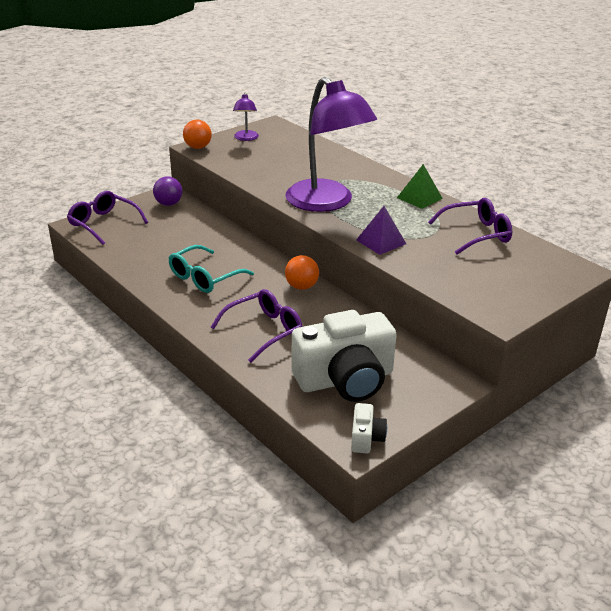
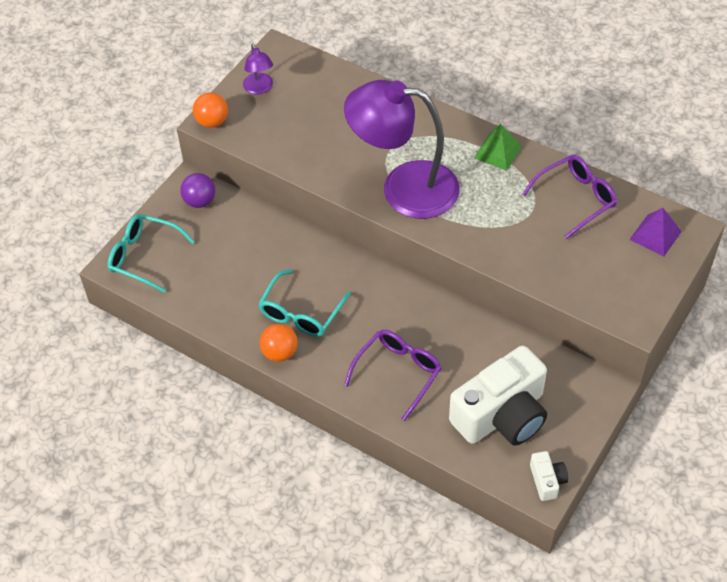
camera: 15 degrees left, 20 degrees up
(103, 223) = (144, 256): purple glasses -> turquoise glasses
(301, 286) = (407, 297): orange ball -> orange ball (280, 352)
(327, 203) = (404, 188): purple lamp -> purple lamp turned 150 degrees clockwise
(381, 242) = (485, 239): purple pyramid -> purple pyramid (655, 235)

